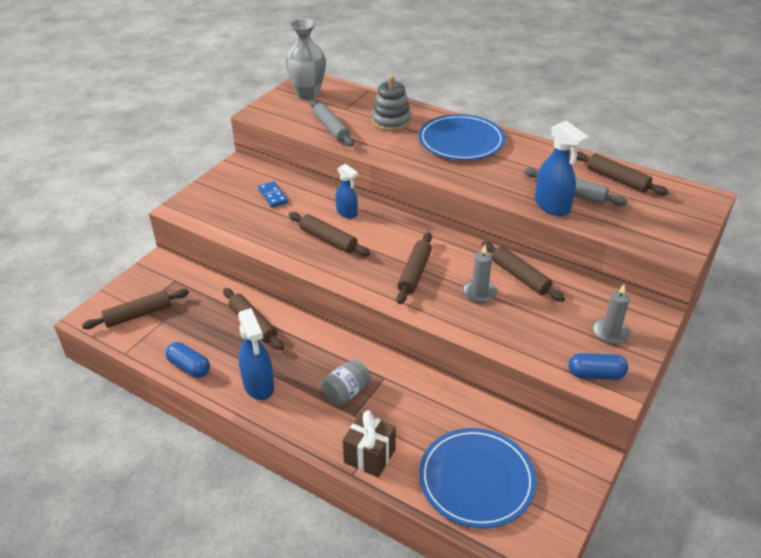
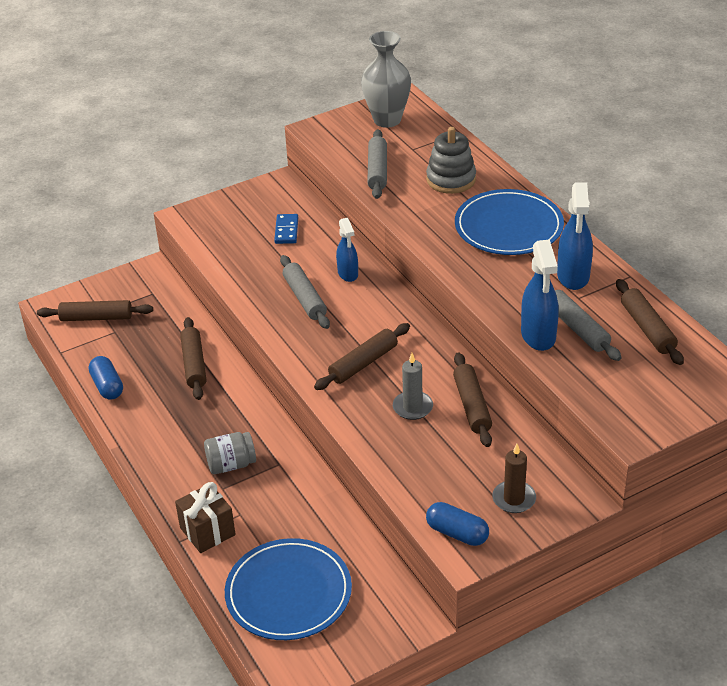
camera: 30 degrees right, 0 degrees up
(259, 385) = (156, 427): blue spray bottle -> blue spray bottle (573, 276)
(328, 240) = (305, 298): brown rolling pin -> grey rolling pin
(610, 333) = (514, 499): grey candle -> brown candle

